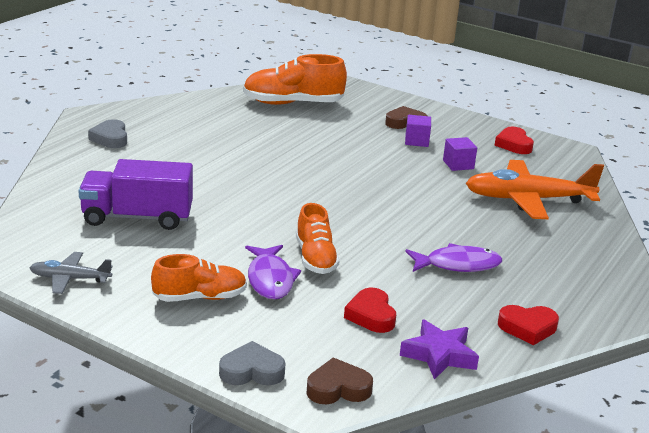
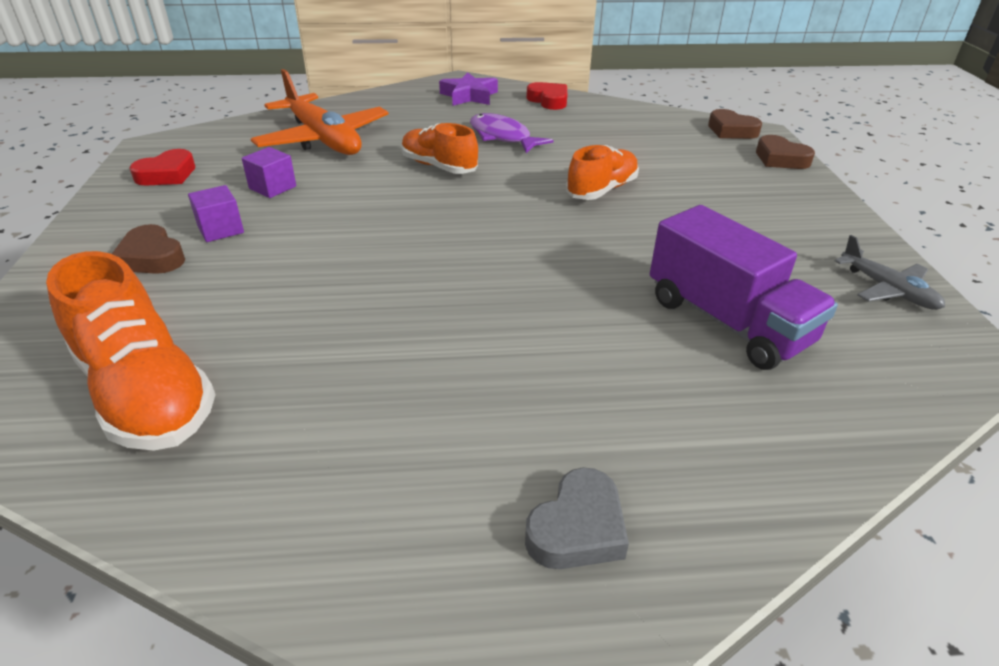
camera: 125 degrees left, 10 degrees up
(200, 297) = (759, 212): orange shoe -> orange shoe (439, 167)
(252, 371) = (780, 159): grey heart -> brown heart
(270, 279) = (672, 195): purple fish -> none
(371, 315) = (636, 145): red heart -> none
(439, 355) = (634, 115): purple star -> purple star (469, 96)

